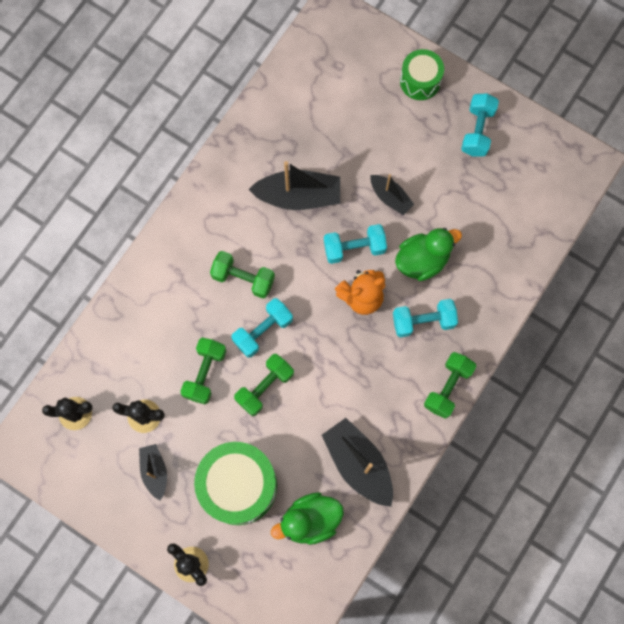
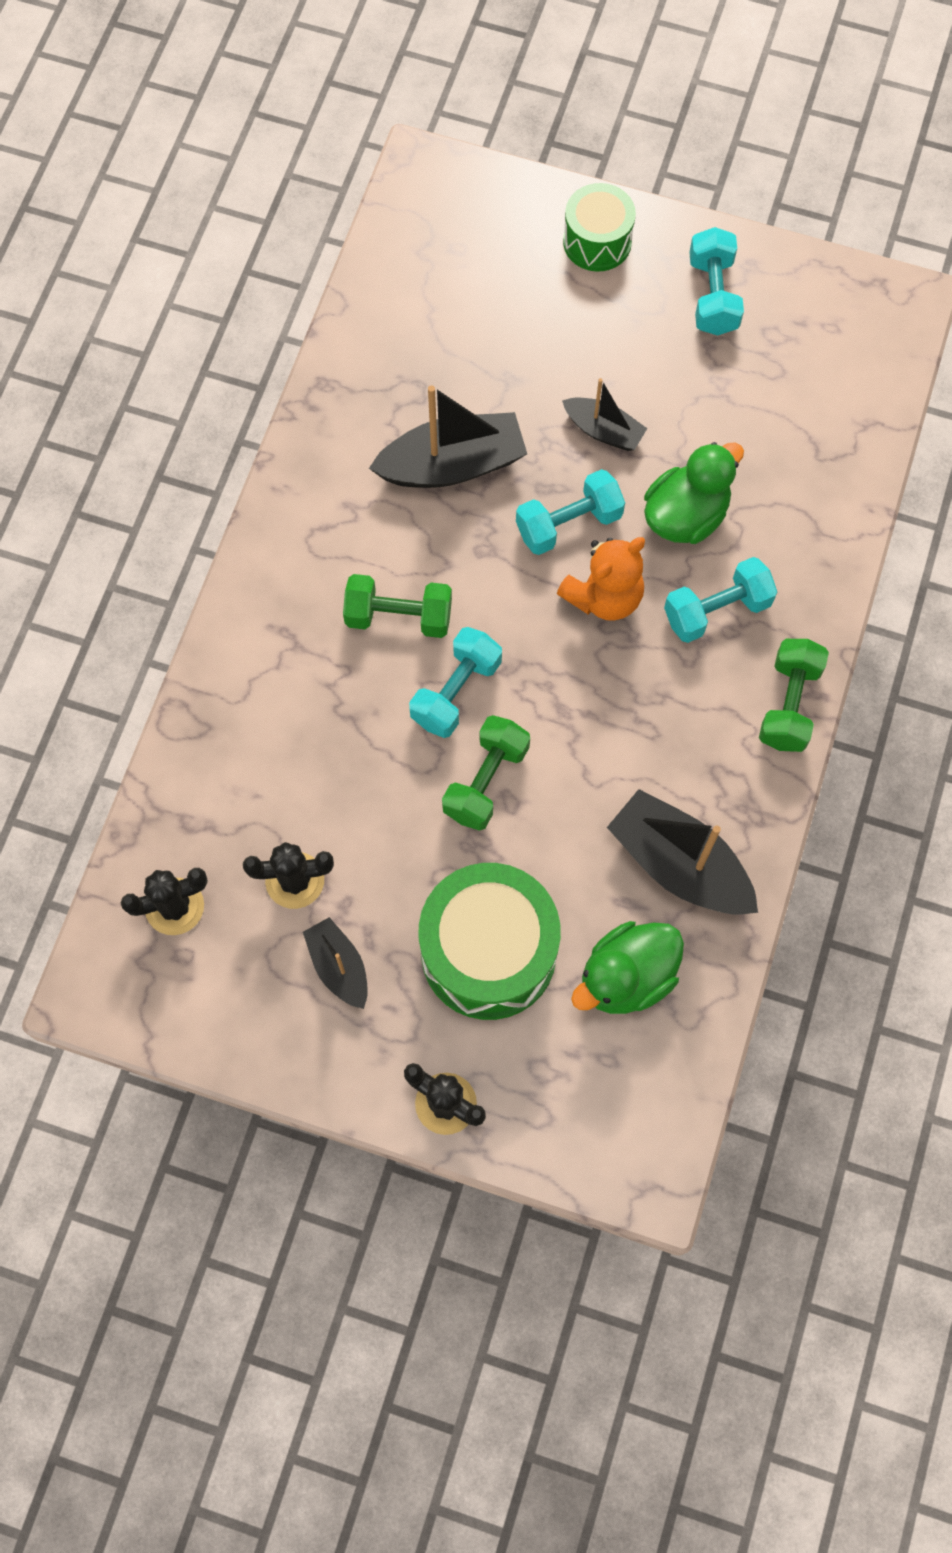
camera: 15 degrees left, 5 degrees down
(205, 373) = (378, 784): green dumbbell -> none

